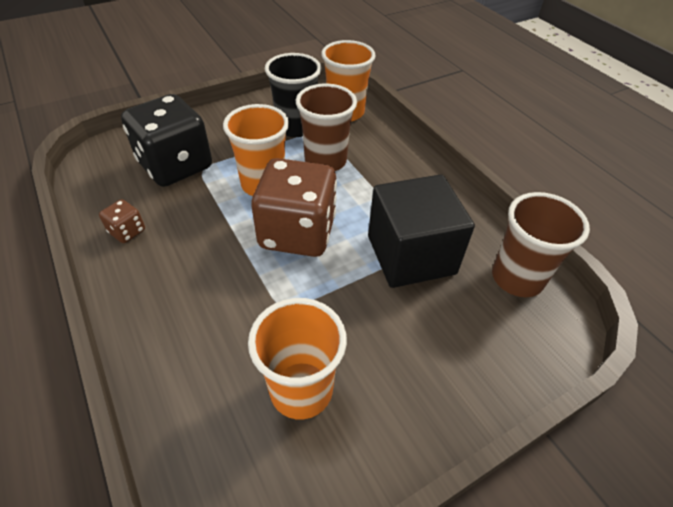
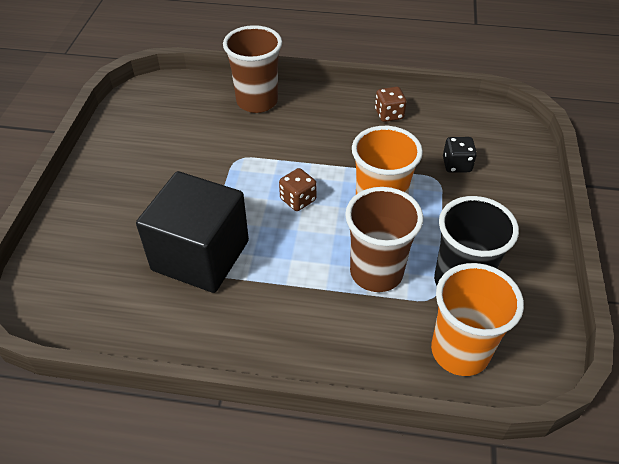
camera: 130 degrees right, 0 degrees up
(175, 166) = (456, 165): black dice -> black dice, size x0.42
(297, 233) = (298, 200): brown dice -> brown dice, size x0.42
(301, 390) = (174, 138): orange cup -> none
(517, 278) = (100, 309): brown cup -> brown cup (257, 101)

